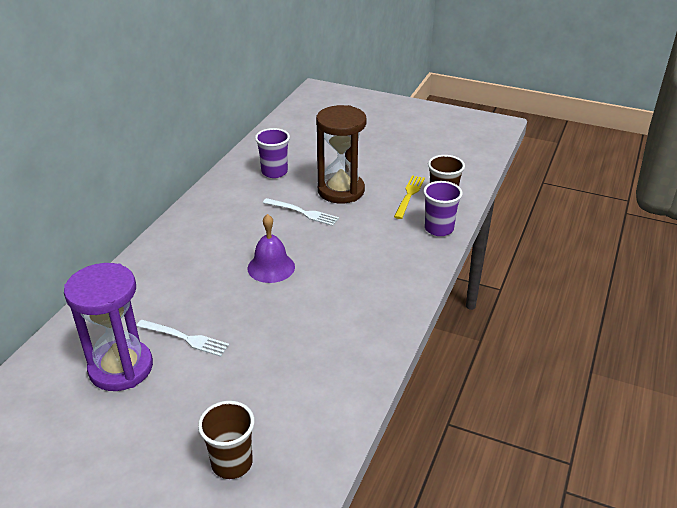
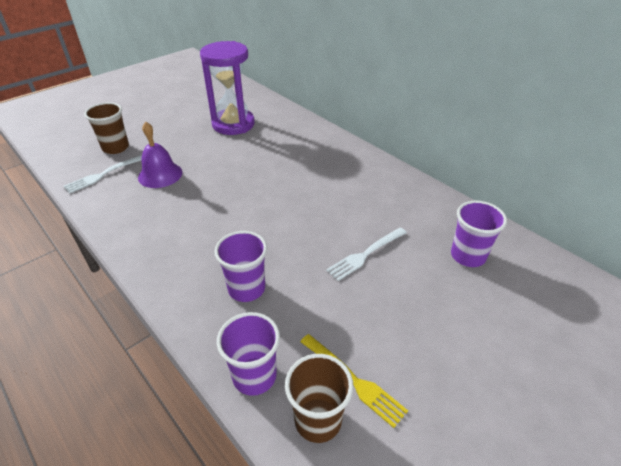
camera: 115 degrees right, 5 degrees up
(186, 338) = (237, 150): white fork -> white fork (103, 175)
(271, 267) = (286, 207): purple bell -> purple bell (160, 174)
(341, 191) = (399, 304): brown hourglass -> none
(378, 255) = (246, 289): none -> purple cup

